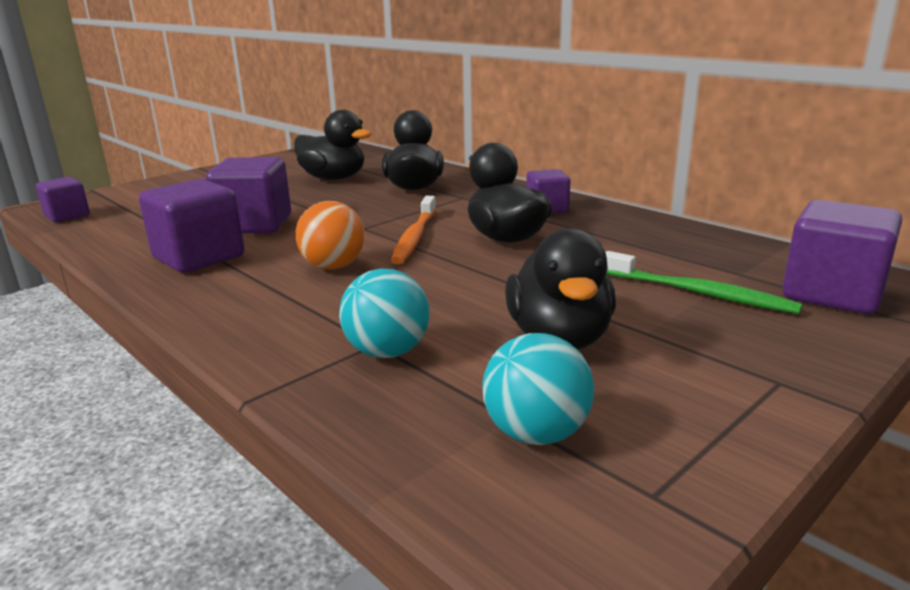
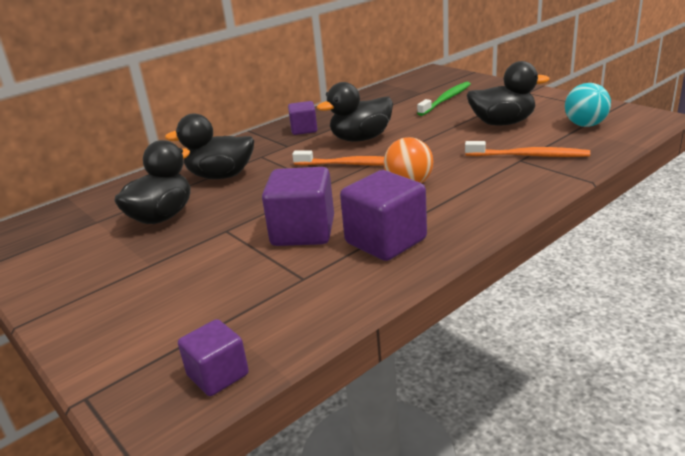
camera: 85 degrees left, 5 degrees up
(387, 352) = (529, 156): turquoise ball -> orange toothbrush
(832, 294) = (445, 80): purple cube -> none

